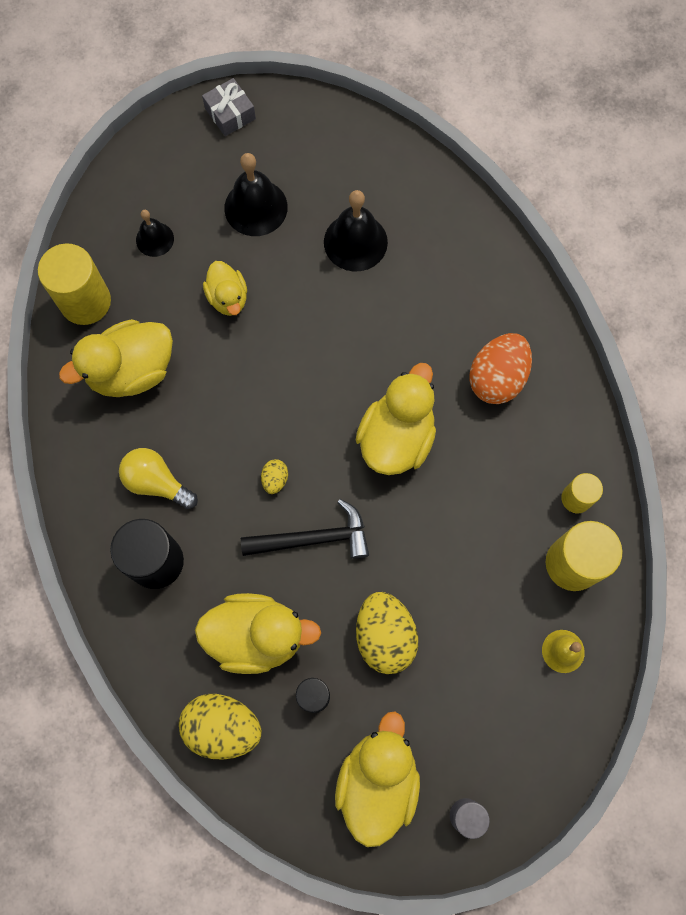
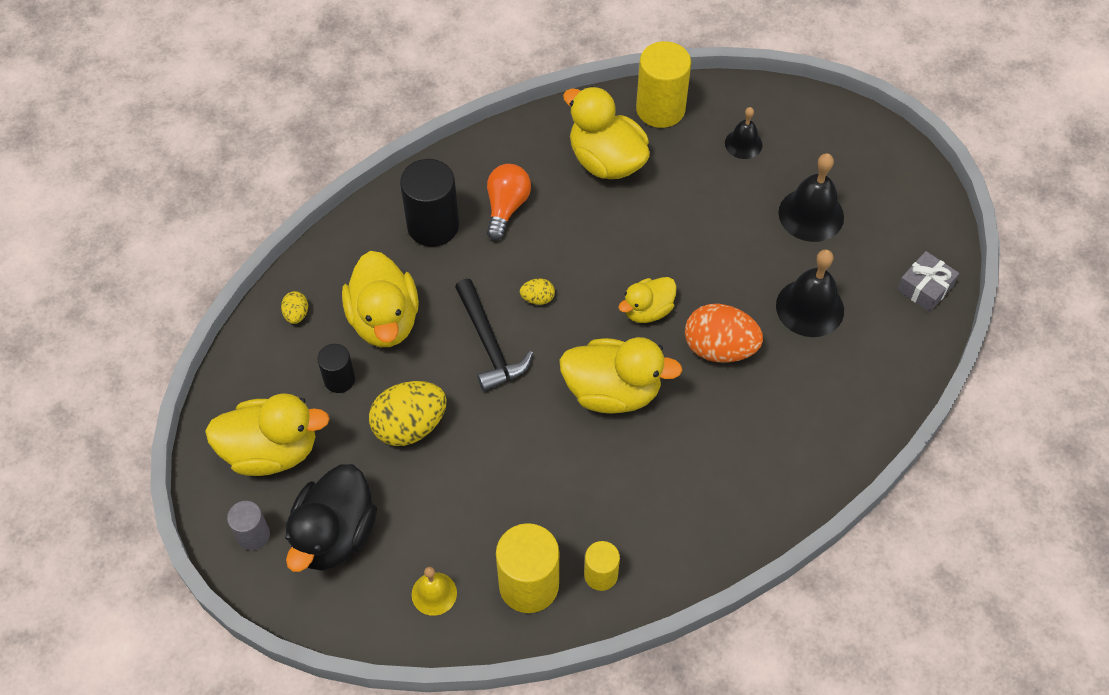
camera: 75 degrees right, 15 degrees down
(157, 482) = (506, 207): yellow light bulb -> orange light bulb
(223, 727) = (296, 314): yellow egg -> yellow egg, size x0.47
(228, 298) = (706, 216): yellow duck -> yellow duck (647, 310)
(230, 113) = (903, 168): grey gift -> grey gift (925, 288)
(483, 733) = (334, 535): none -> black duck
(497, 378) = (708, 470): orange egg -> orange egg (719, 348)

